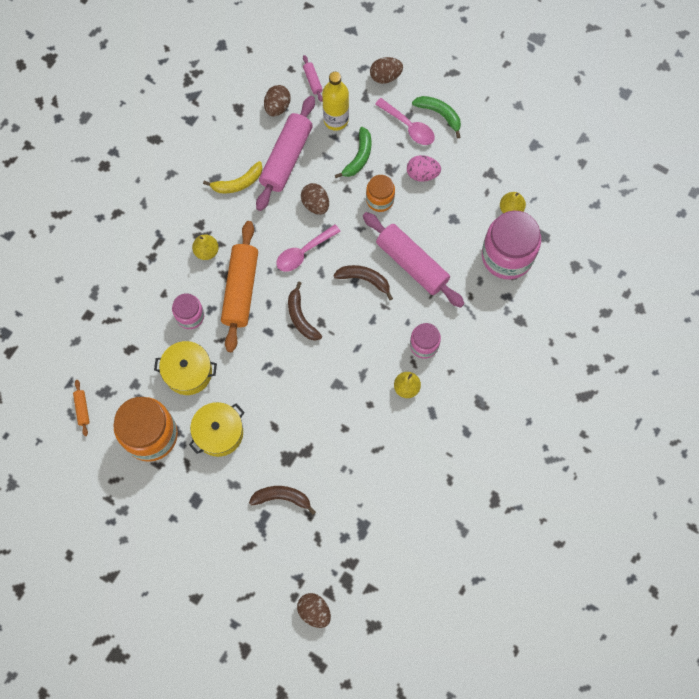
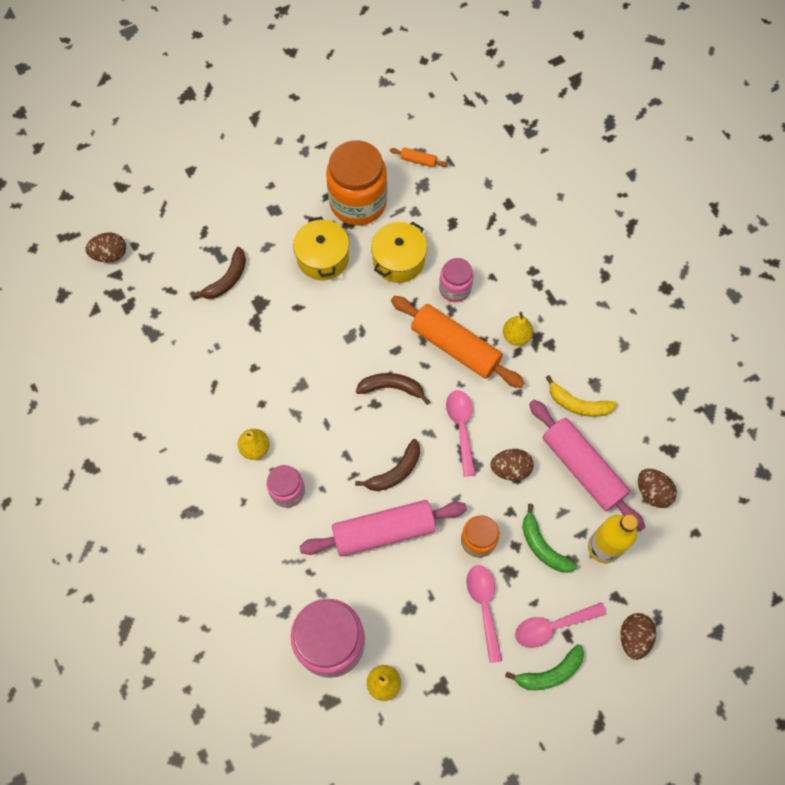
camera: 120 degrees right, 5 degrees down
(238, 183) = (578, 404): yellow banana -> yellow banana turned 75 degrees counterclockwise
(313, 81) = (668, 549): pink rolling pin -> none
(422, 174) = (484, 606): pink egg -> pink spoon

